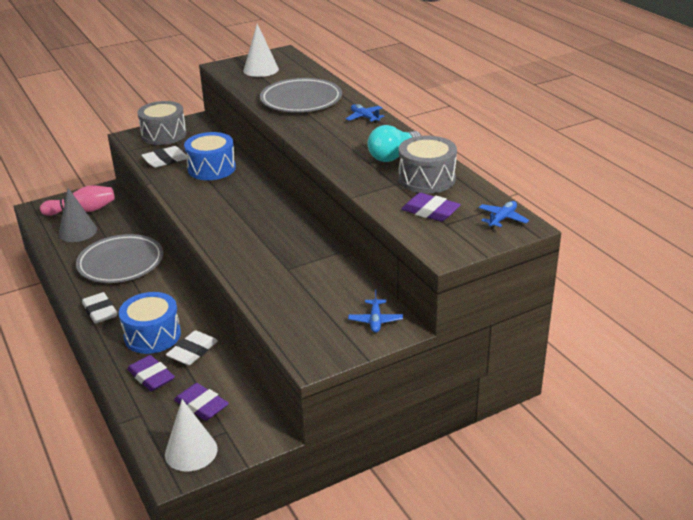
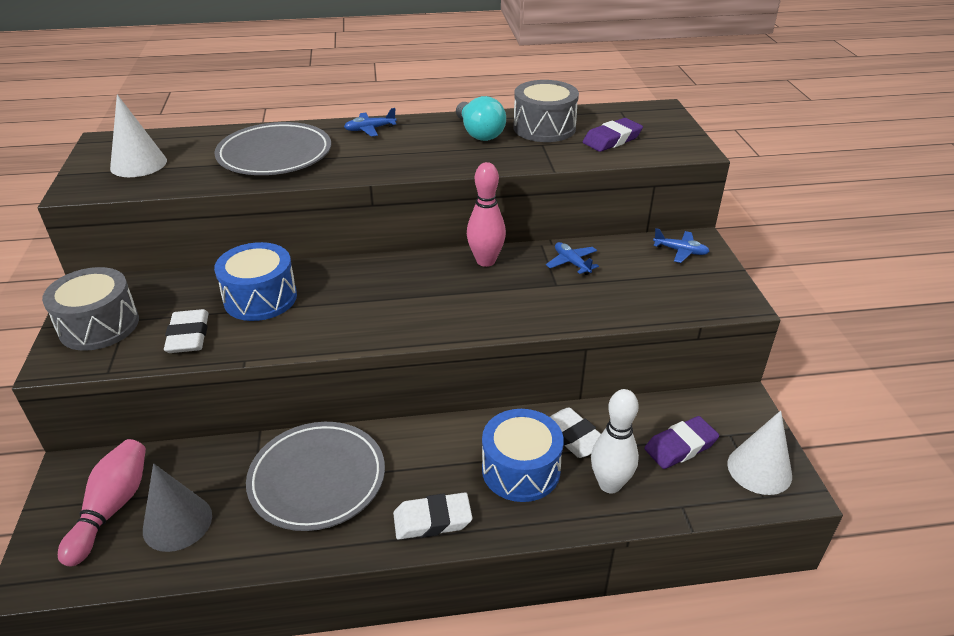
camera: 70 degrees left, 5 degrees up
(151, 377) = (610, 484): purple eraser -> white bowling pin
(301, 233) = (485, 261): none -> pink bowling pin
(502, 219) = (644, 114): blue plane -> blue plane (572, 263)

